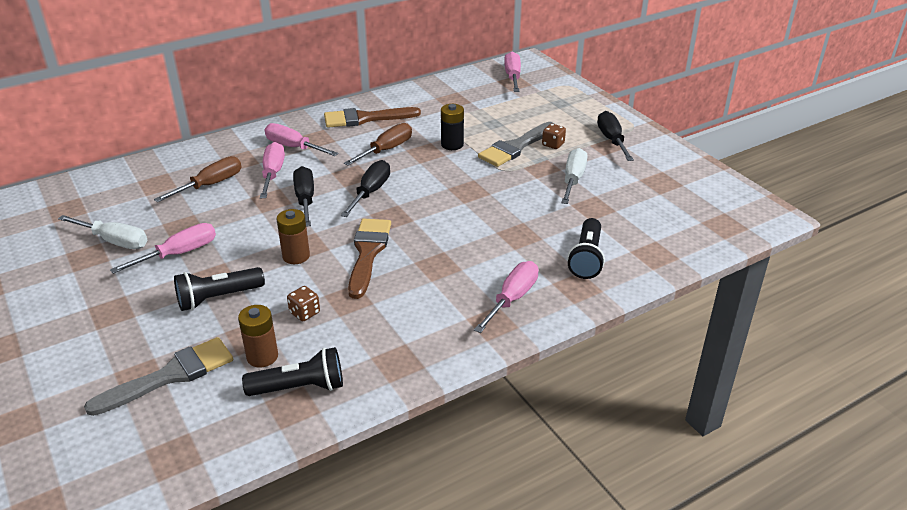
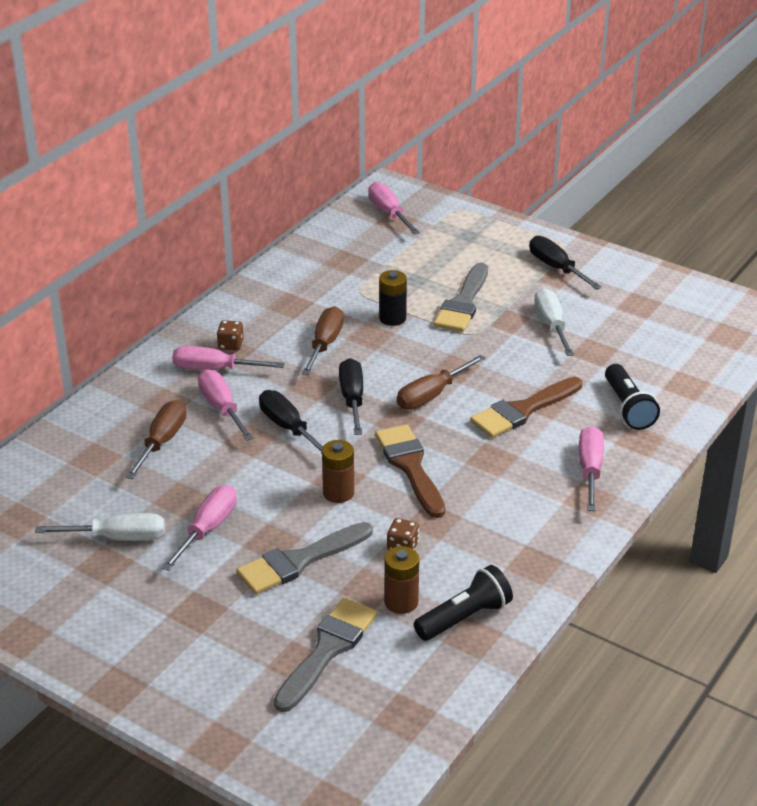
camera: 25 degrees left, 0 degrees up
(218, 298) = (299, 561): black flashlight -> grey brush
(365, 118) = (265, 311): brown brush -> brown brush (522, 410)
(432, 205) = (431, 395): none -> brown screwdriver
(553, 144) = (500, 289): brown dice -> brown dice (231, 345)

